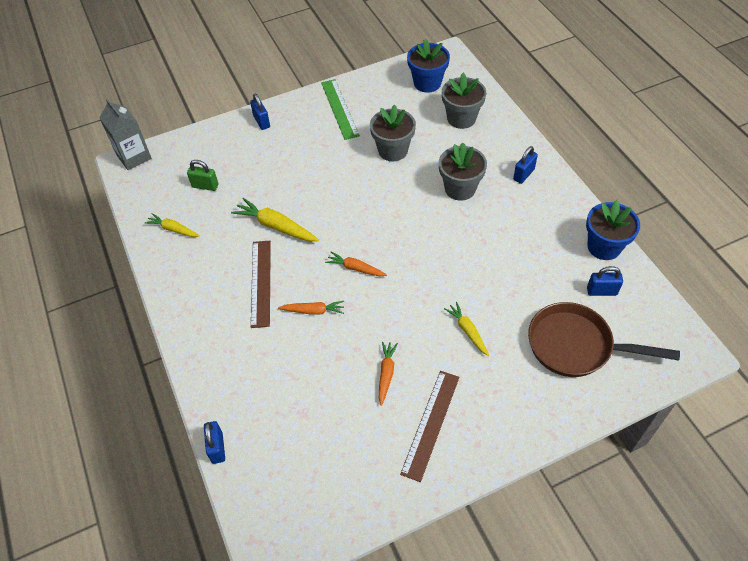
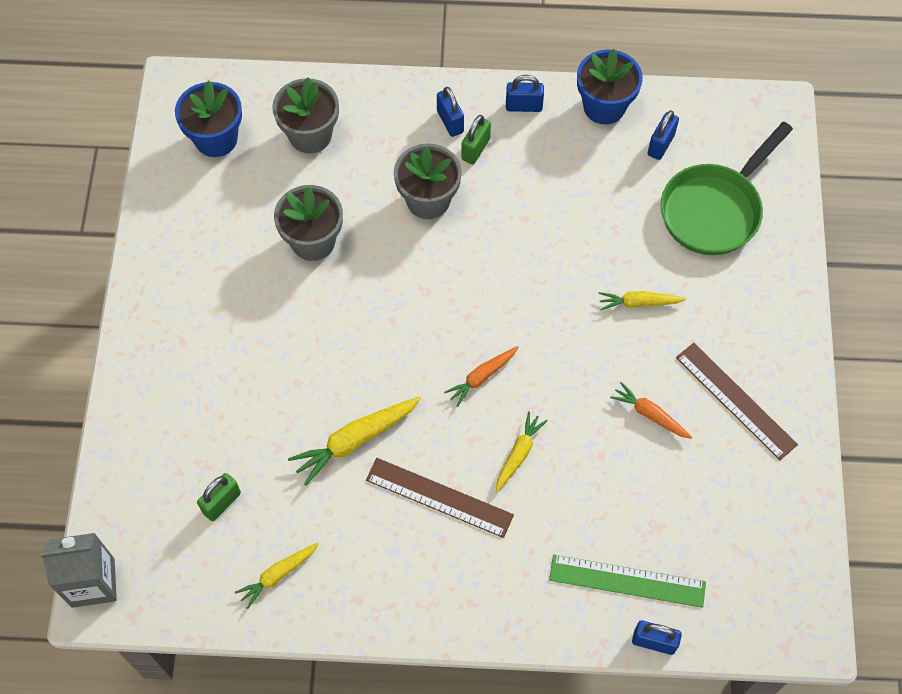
camera: 65 degrees left, 10 degrees up
(262, 122) = (143, 378): blue padlock -> blue padlock (524, 106)
(313, 311) = (518, 454): orange carrot -> yellow carrot
(339, 108) = (188, 267): green ruler -> green ruler (627, 581)
(514, 195) = (475, 149): none -> green padlock
(576, 346) = (714, 209): brown pan -> green pan

